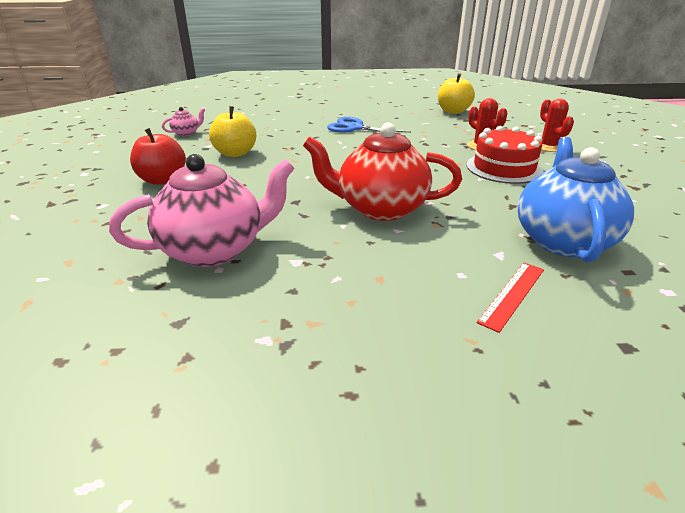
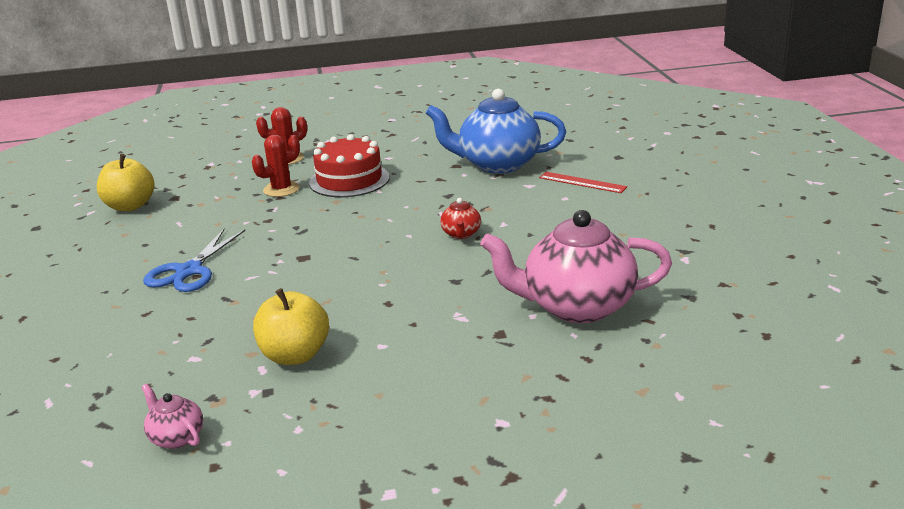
camera: 95 degrees left, 5 degrees down
(162, 180) = (407, 395): red apple -> none
(214, 249) = (576, 307): pink teapot -> pink teapot turned 60 degrees counterclockwise
(380, 208) = (461, 234): red teapot -> red teapot, size x0.43

